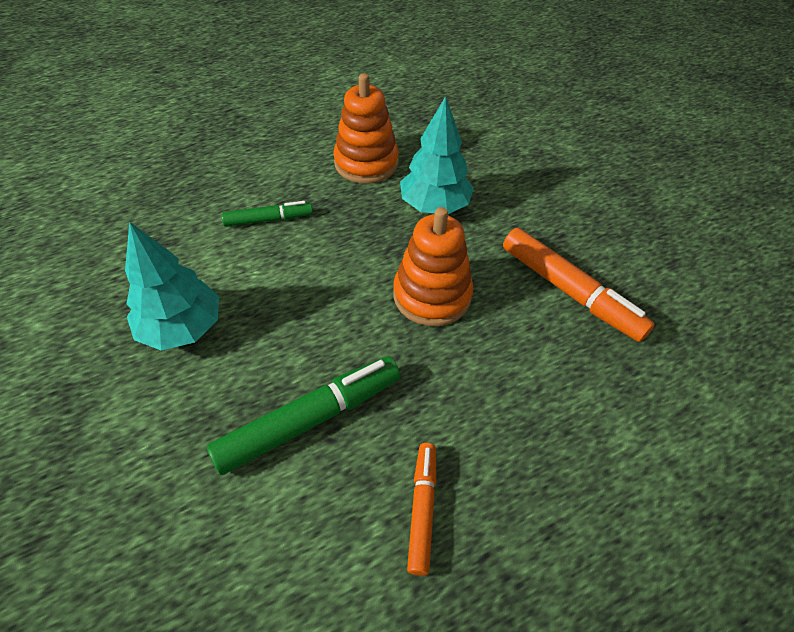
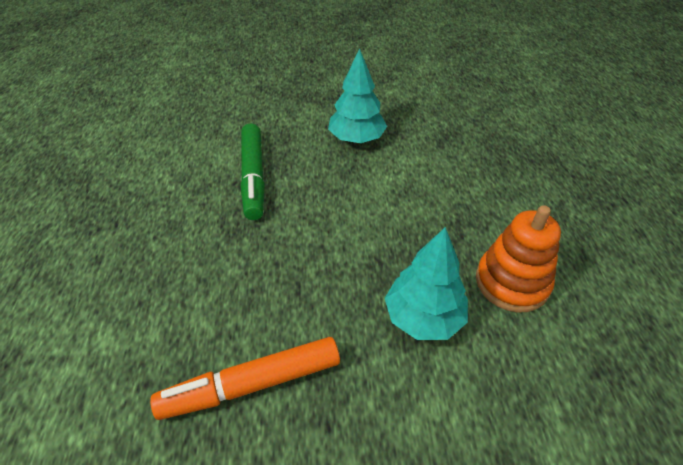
camera: 115 degrees right, 5 degrees down
(269, 219) = (446, 195): green marker -> none
(422, 509) = (162, 207): orange marker -> none
(432, 295) = (311, 270): orange stacking toy -> none

